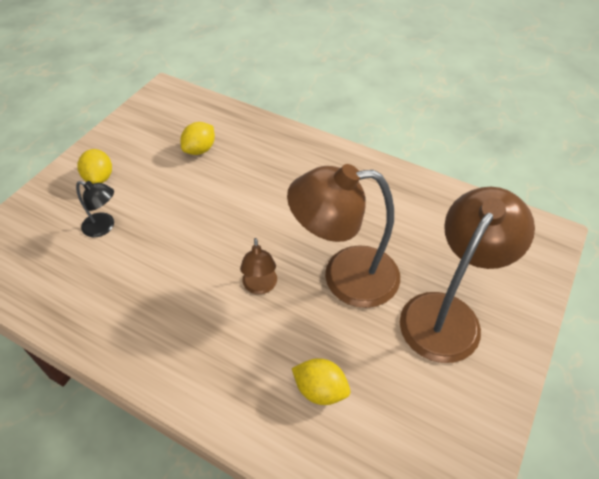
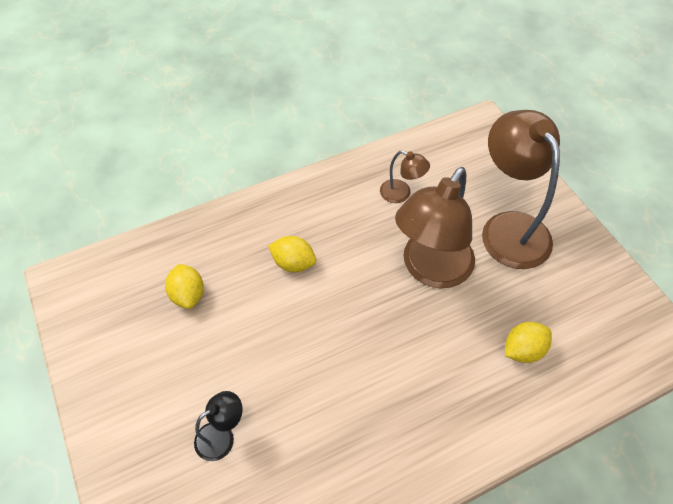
camera: 55 degrees left, 5 degrees up
(99, 178) = (144, 409): yellow lemon -> yellow lemon (293, 263)
(260, 286) = (397, 336): brown lamp -> brown lamp (401, 194)

